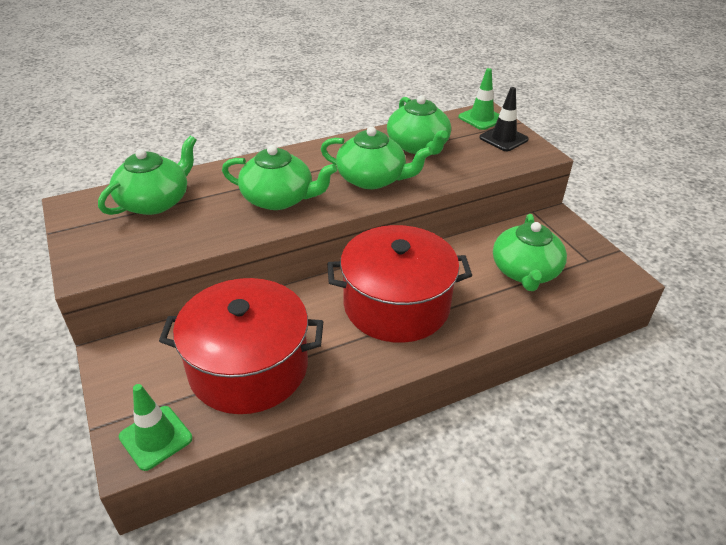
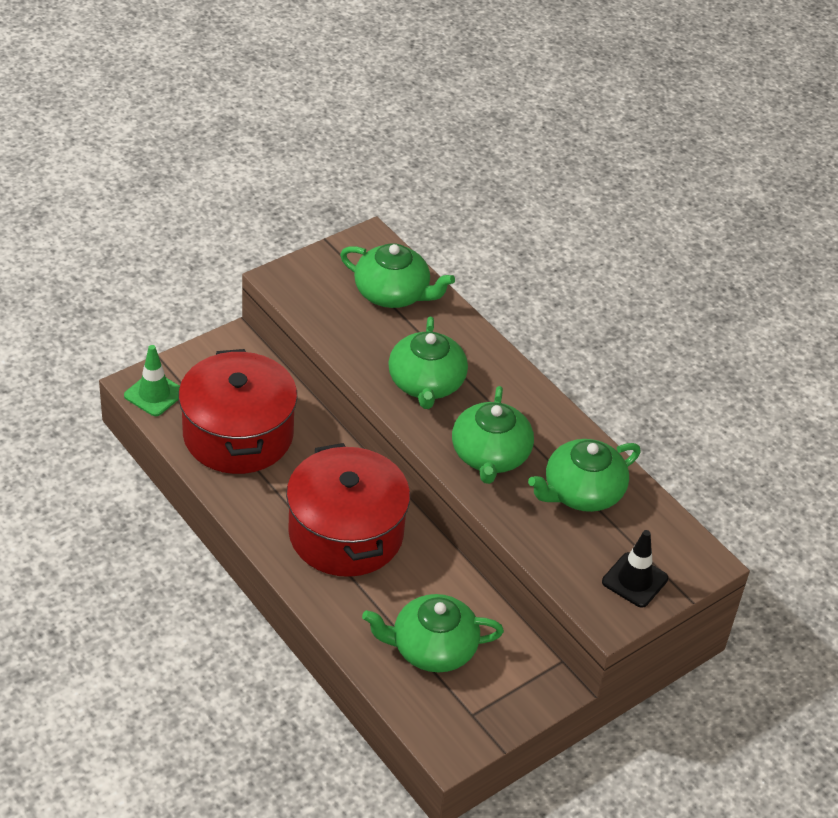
camera: 75 degrees right, 5 degrees up
(481, 118) = (684, 556): green traffic cone -> none

